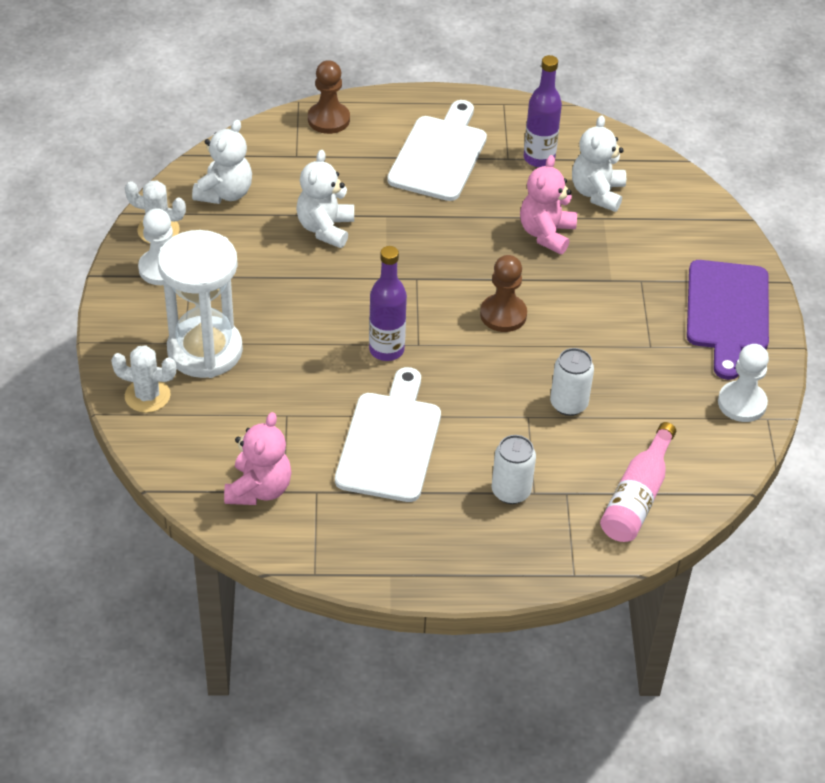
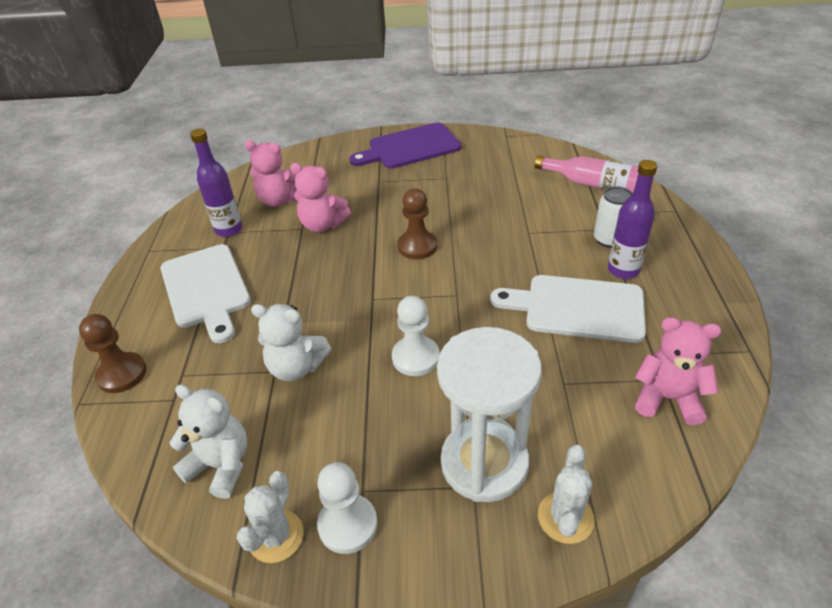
camera: 85 degrees left, 5 degrees down
(386, 350) = (465, 315): purple bottle -> purple bottle (623, 270)
(439, 155) = (206, 289): white cutting board -> white cutting board turned 135 degrees counterclockwise
(568, 404) = (511, 213): white can -> none
(597, 193) = (279, 200): white teddy bear -> pink teddy bear
(727, 312) = (410, 147): purple cutting board -> purple cutting board turned 150 degrees clockwise
(742, 403) = (495, 144): white pawn -> white pawn (415, 357)

